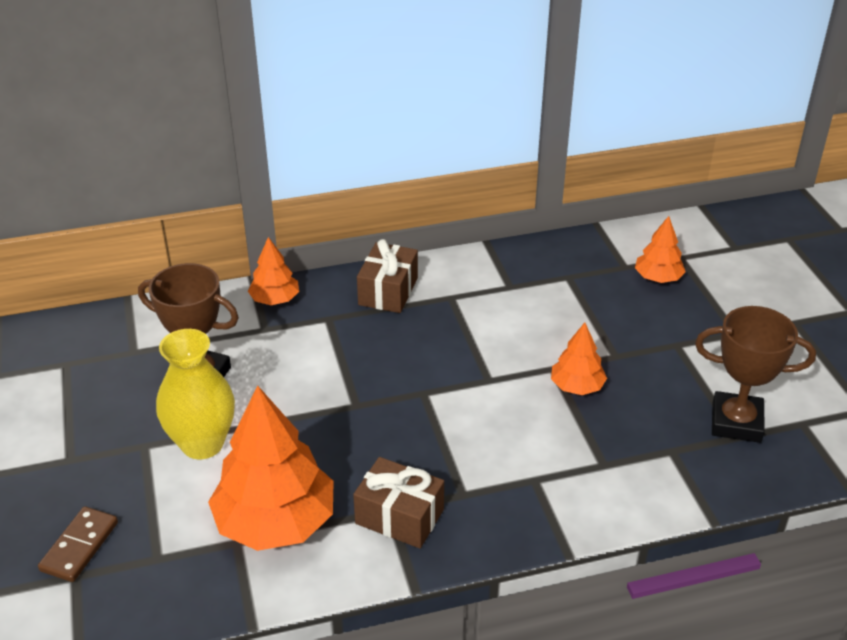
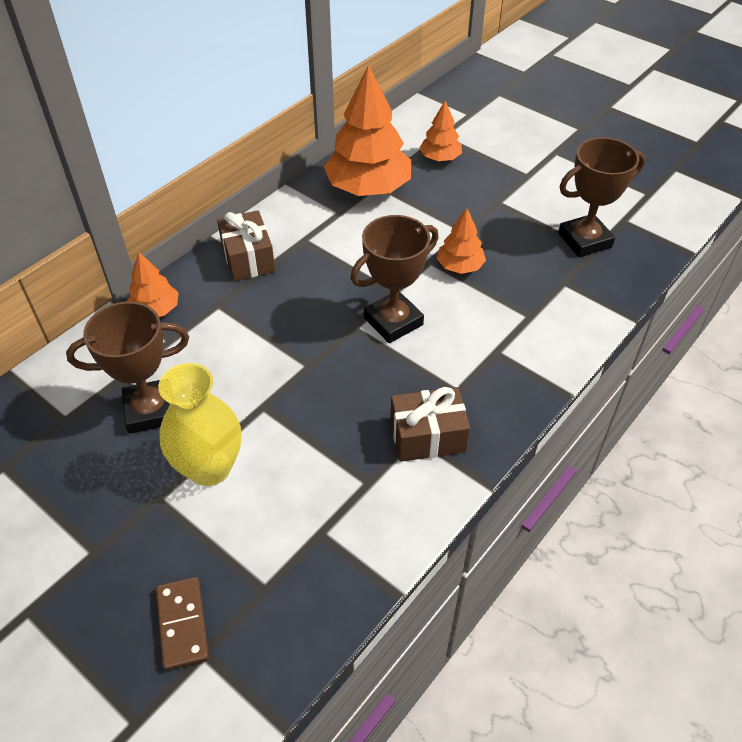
camera: 35 degrees left, 10 degrees up
(275, 522) = (336, 498): orange tree -> orange tree (368, 188)
(464, 405) = (393, 321): none -> brown trophy

